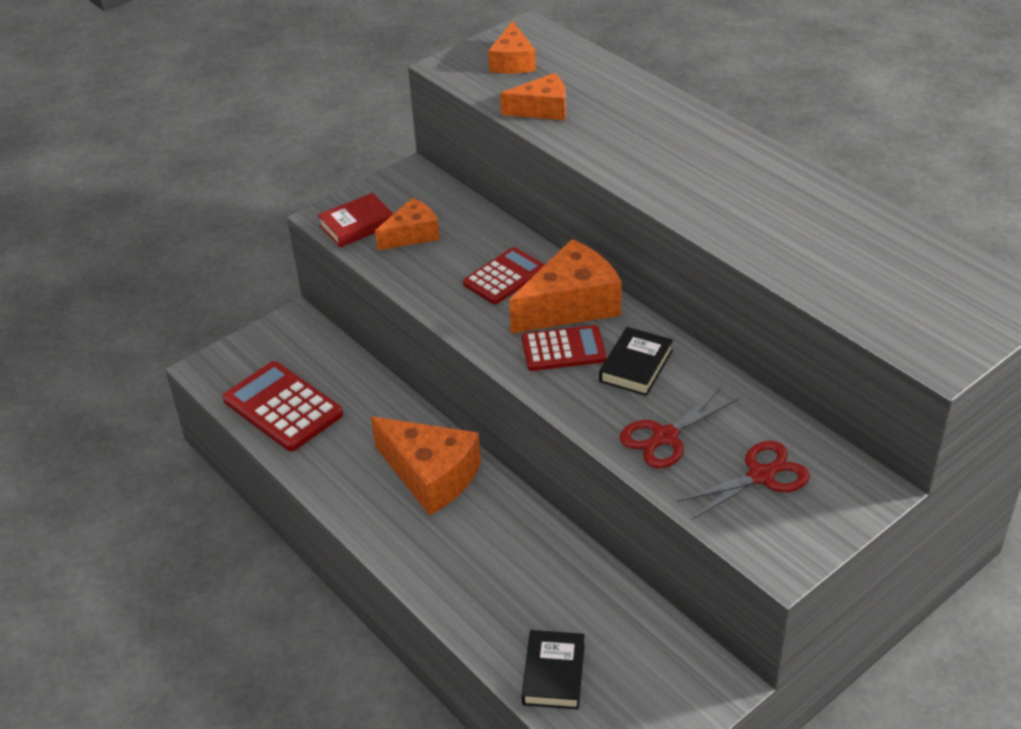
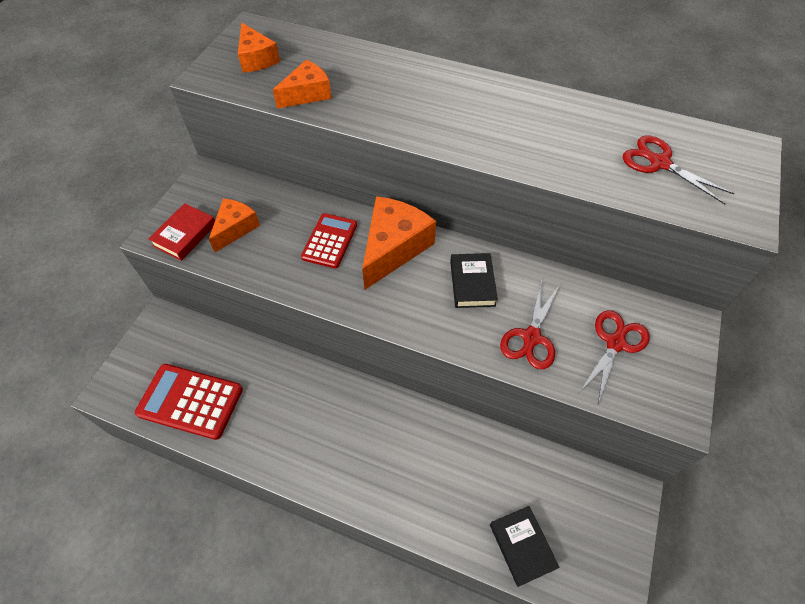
camera: 30 degrees left, 15 degrees up
(430, 475) = (338, 413): orange cheese -> none
(563, 349) = (412, 289): red calculator -> none
(889, 280) = (659, 163): none -> red scissors

